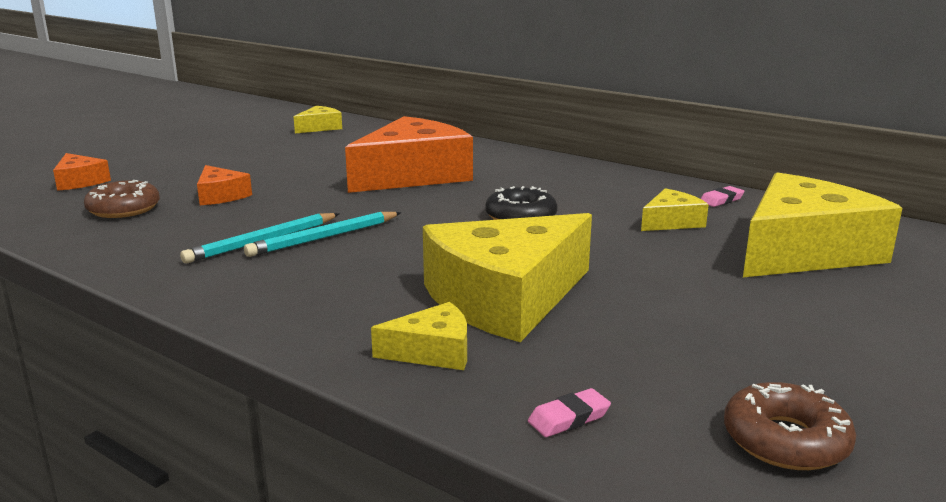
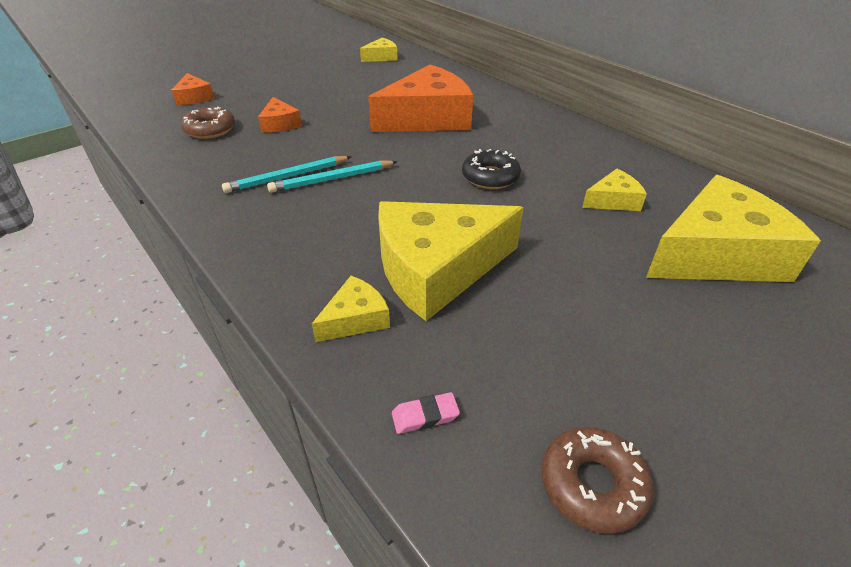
camera: 15 degrees right, 20 degrees up
(433, 351) = (355, 319): yellow cheese -> yellow cheese turned 45 degrees counterclockwise
(721, 200) = (669, 180): pink eraser -> none

